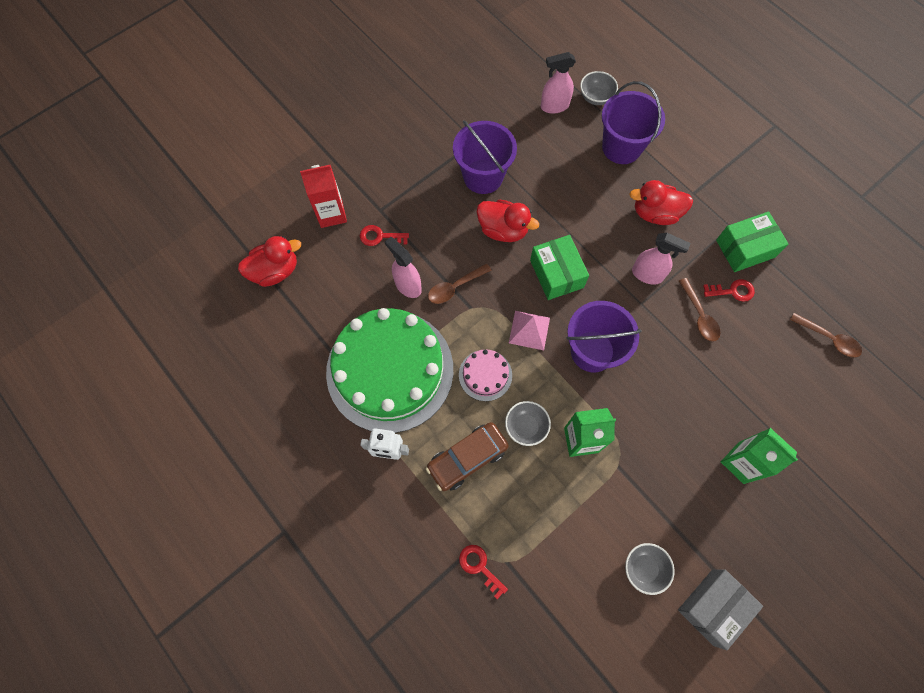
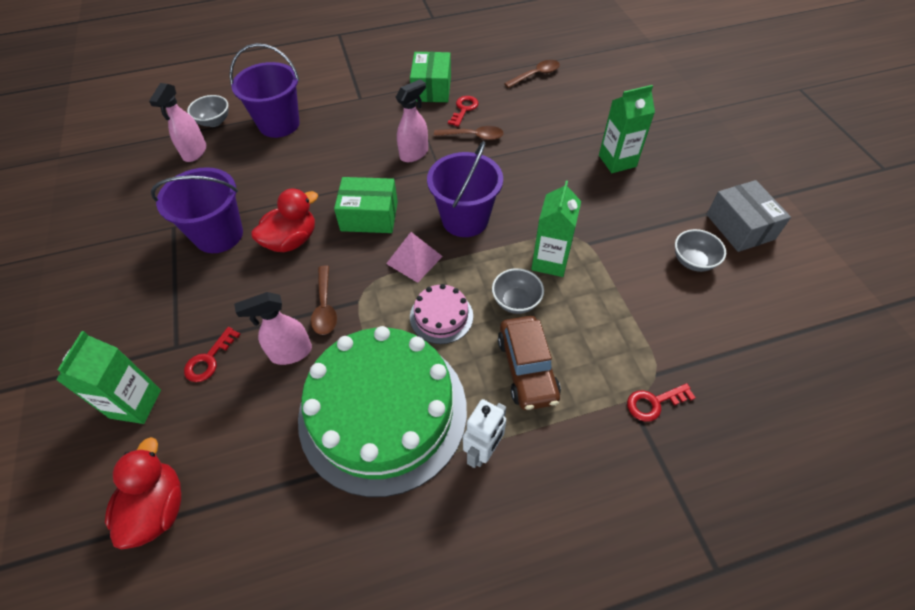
camera: 65 degrees left, 15 degrees down
(331, 214) = (135, 404): red carton -> green carton
(655, 213) = (360, 127): red duck -> none

